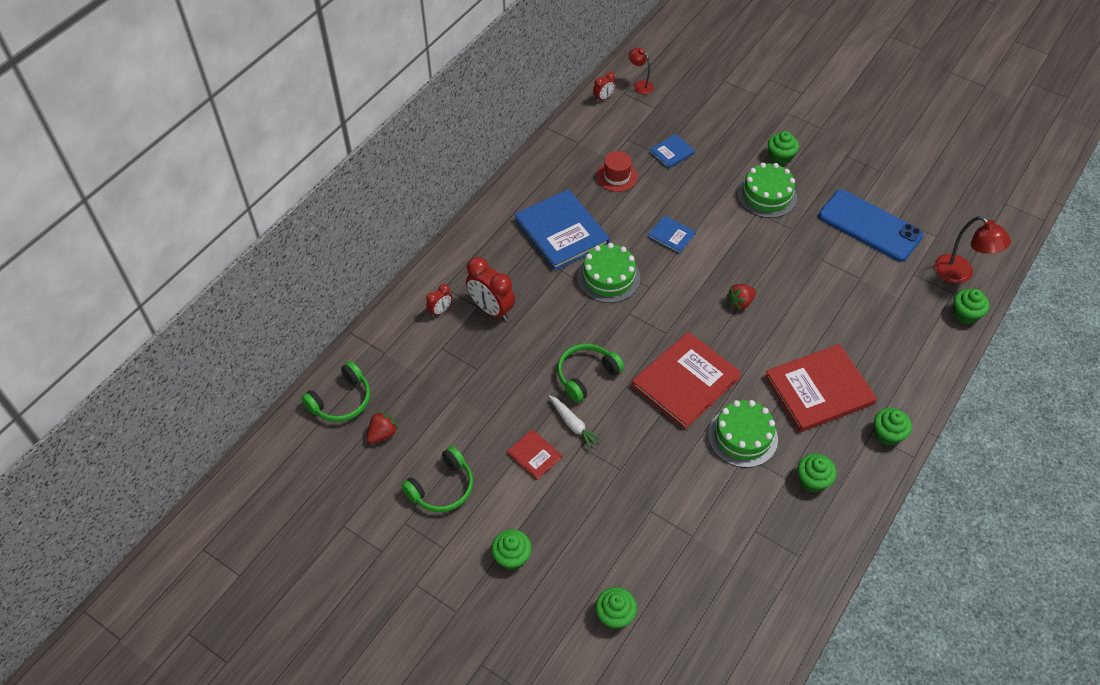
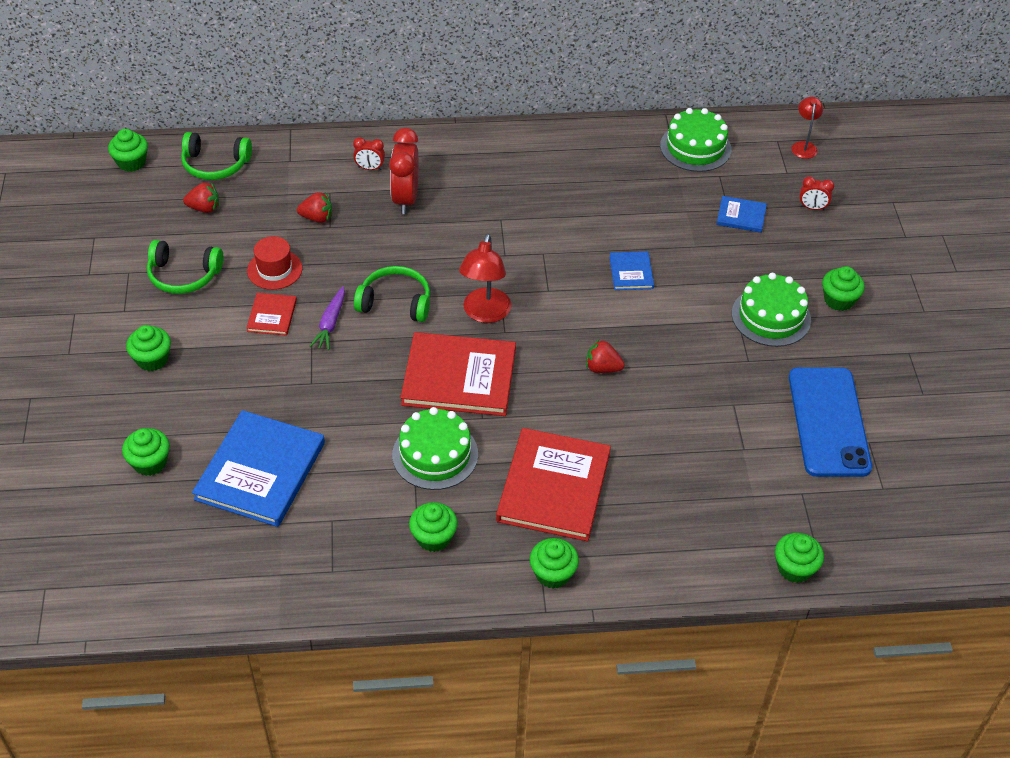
camera: 50 degrees right, 5 degrees down
(282, 453) = (131, 162): none -> green cupcake
(460, 371) = (317, 218): none -> red strawberry
(561, 232) = (547, 194): blue book -> blue book (260, 471)
(573, 425) = (330, 323): white carrot -> purple carrot
(603, 98) = (752, 130): red clock -> red clock (812, 208)
(608, 277) = (527, 256): green cake -> green cake (695, 147)
(617, 176) = (661, 194): red hat -> red hat (274, 269)
(819, 390) = (554, 487): red book -> red book turned 75 degrees clockwise
(960, 274) = (849, 536): red lamp -> red lamp (485, 313)

